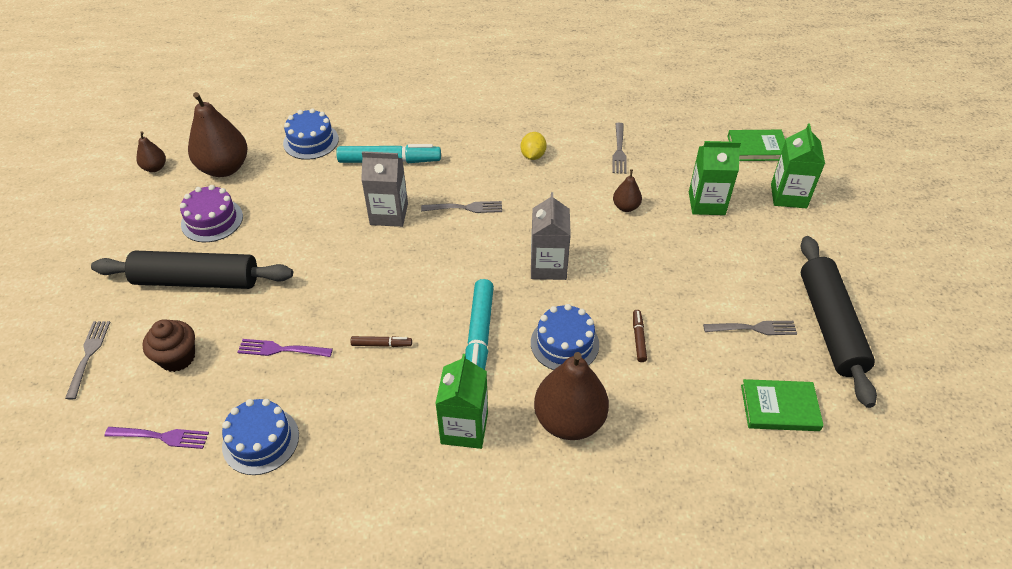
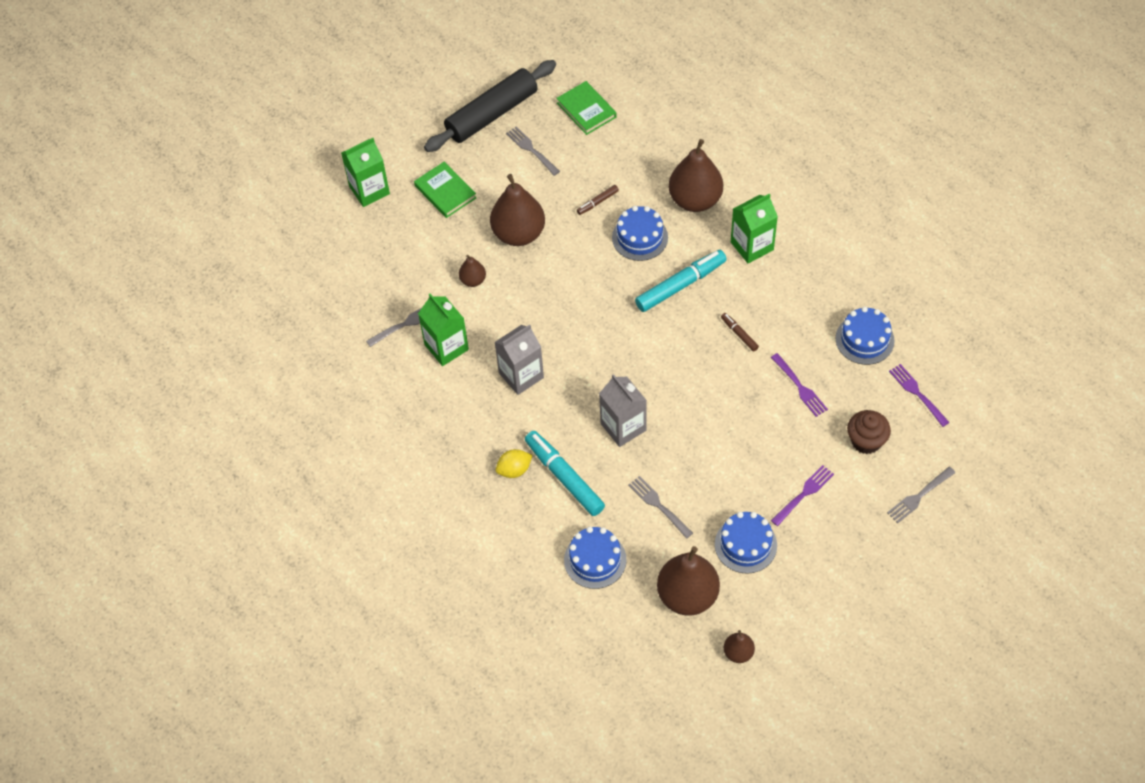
camera: 125 degrees left, 10 degrees up
(197, 280) = (803, 494): black rolling pin -> purple fork
(212, 220) = (745, 544): purple cake -> blue cake
(465, 208) = (569, 381): grey fork -> grey fork (659, 506)
(533, 156) = (465, 379): yellow lemon -> yellow lemon (514, 470)
(548, 266) = (580, 289): grey carton -> grey carton (521, 375)
(651, 261) = (519, 233): none -> brown pear
(706, 203) = (423, 234): green carton -> green carton (446, 347)
(757, 148) = (321, 236): green book -> green book (445, 192)

